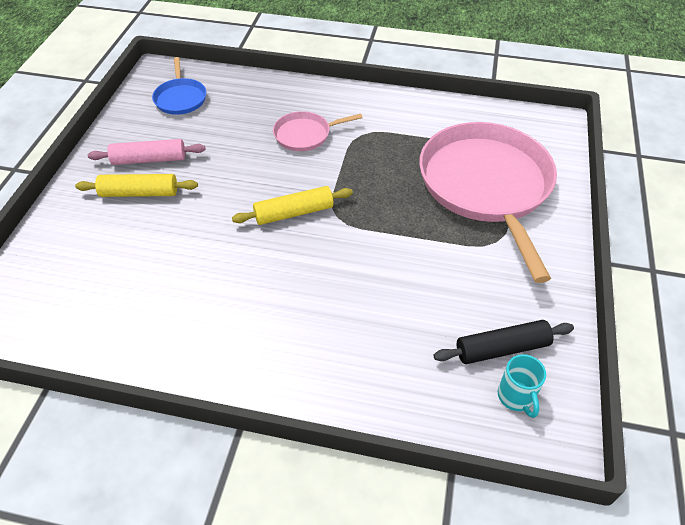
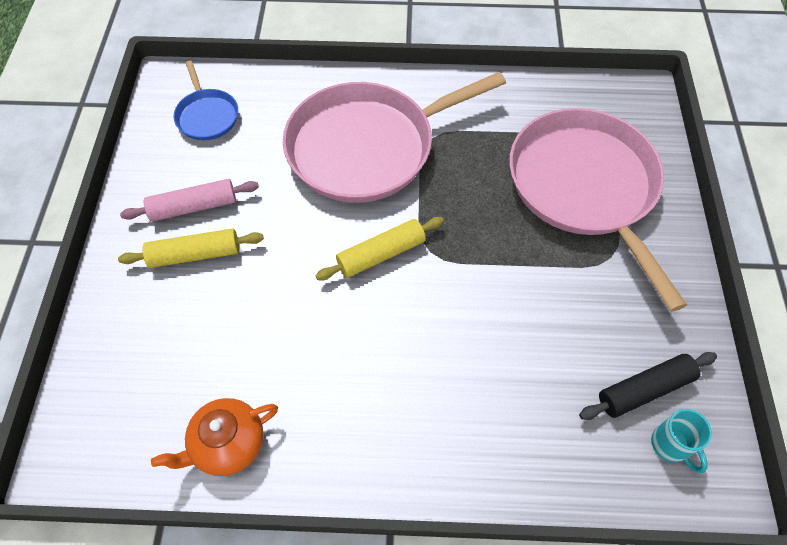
camera: 10 degrees left, 10 degrees up
(121, 334) = (228, 444): none -> orange teapot
(305, 135) = (367, 147): pink pan -> pink pan, size x2.21

